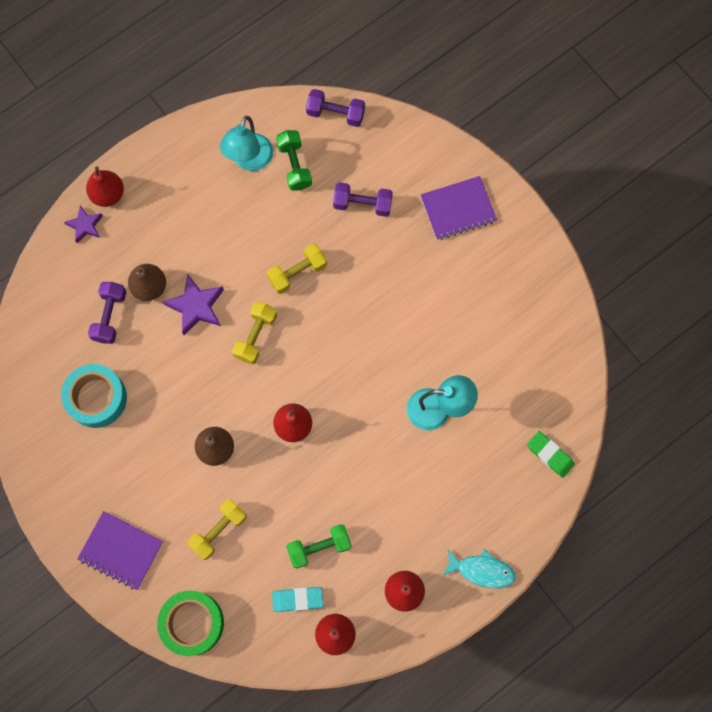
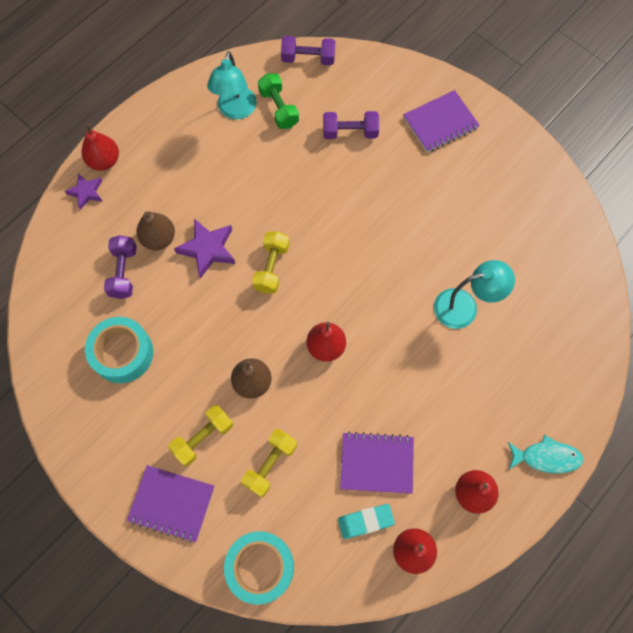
camera: 10 degrees left, 5 degrees down
(192, 623) = (260, 567): green tape -> turquoise tape
(297, 273) = (301, 203): yellow dumbbell -> yellow dumbbell (203, 438)
(319, 547) = (376, 463): green dumbbell -> purple notebook
(550, 455) = (584, 332): green eraser -> none

